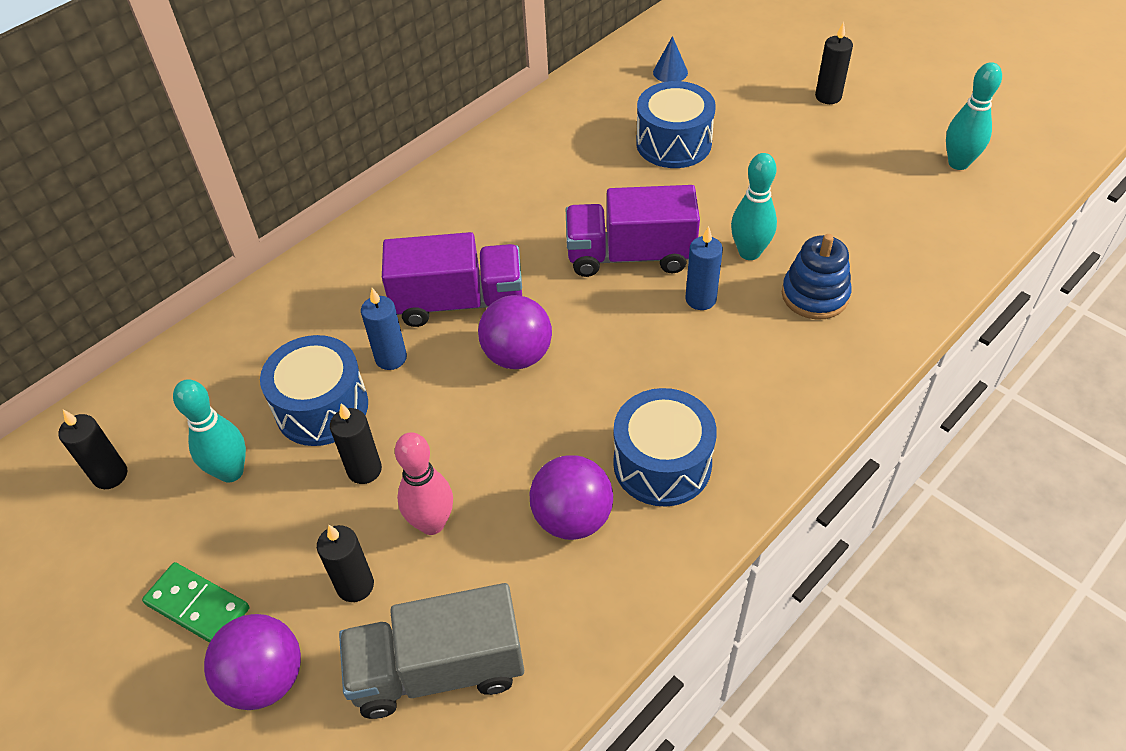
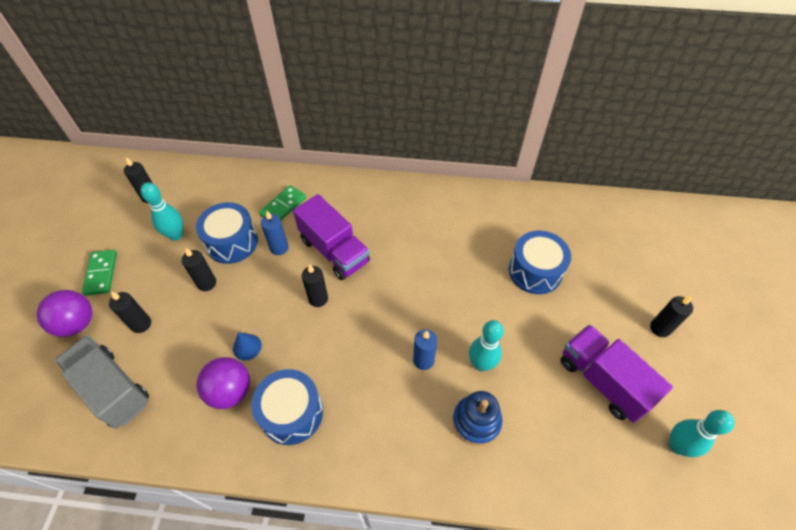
camera: 50 degrees right, 5 degrees up
(322, 320) = (283, 206): none -> green domino
(432, 523) = (192, 331): pink bowling pin -> none
(517, 355) = (318, 299): purple ball -> black candle
(630, 255) = (428, 305): purple truck -> purple truck (602, 380)
(670, 72) = (593, 233): blue cone -> blue cone (247, 347)

